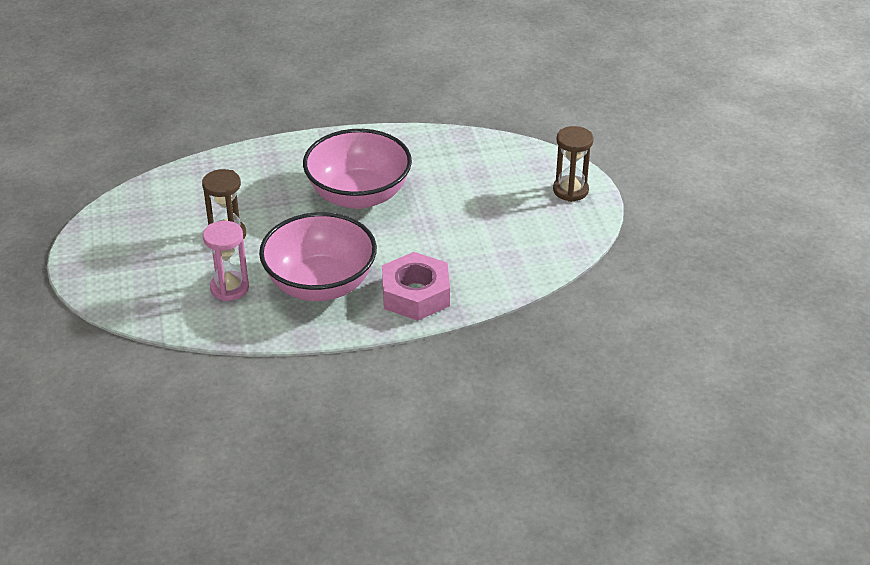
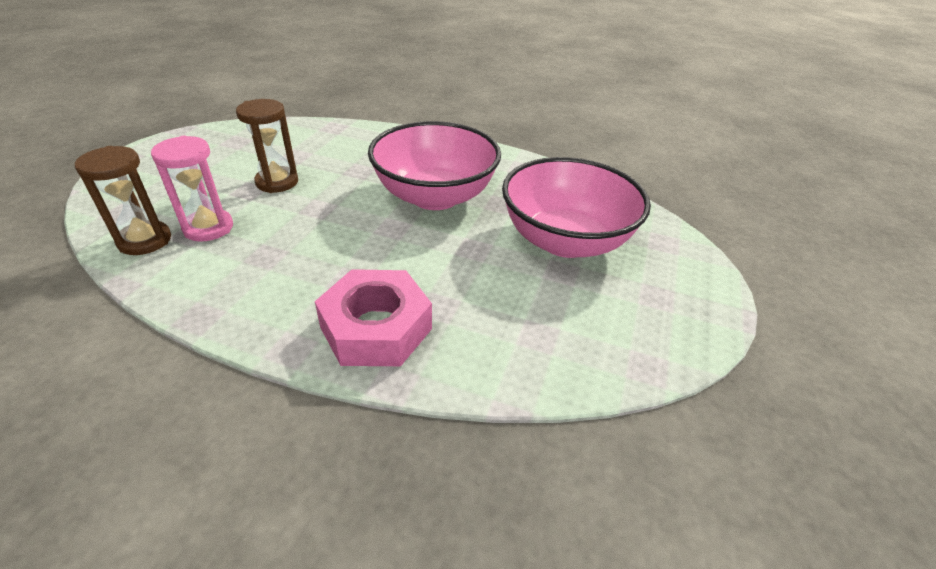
camera: 30 degrees right, 0 degrees up
(320, 284) = (292, 264): pink bowl -> pink bowl (565, 240)
(570, 190) = (685, 286): brown hourglass -> brown hourglass (145, 240)

